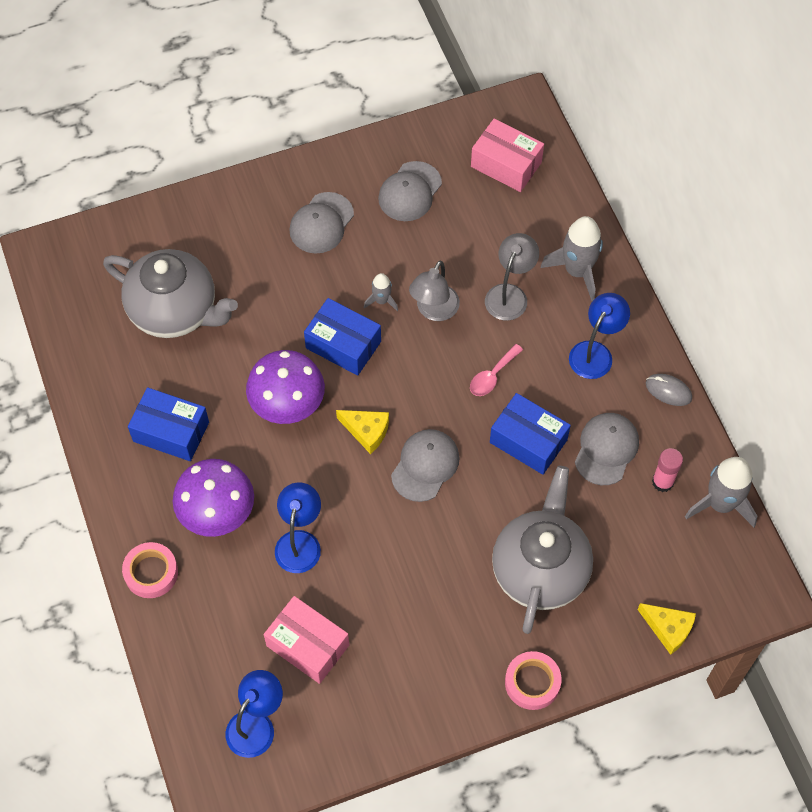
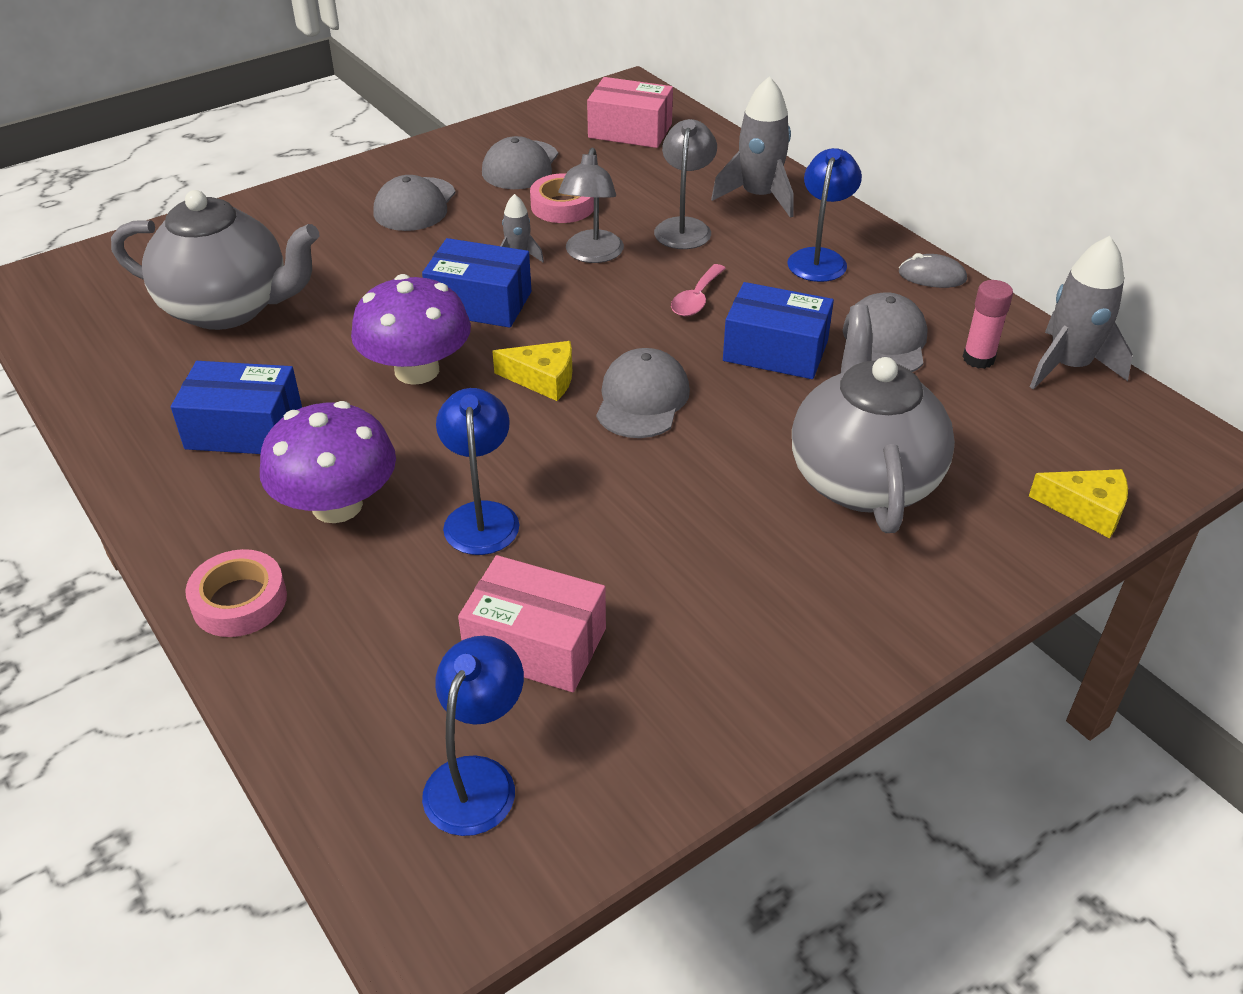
camera: 15 degrees left, 20 degrees down
(532, 682) = (923, 616): pink tape -> pink tape (563, 206)

